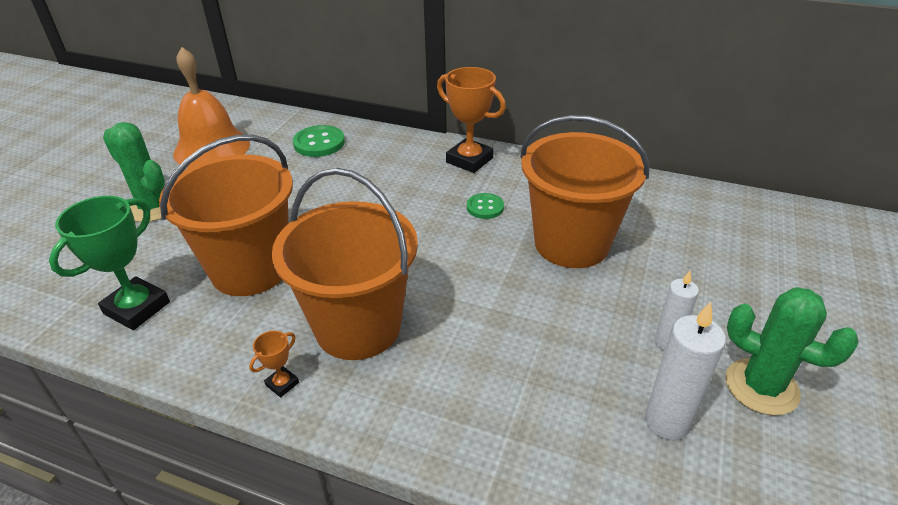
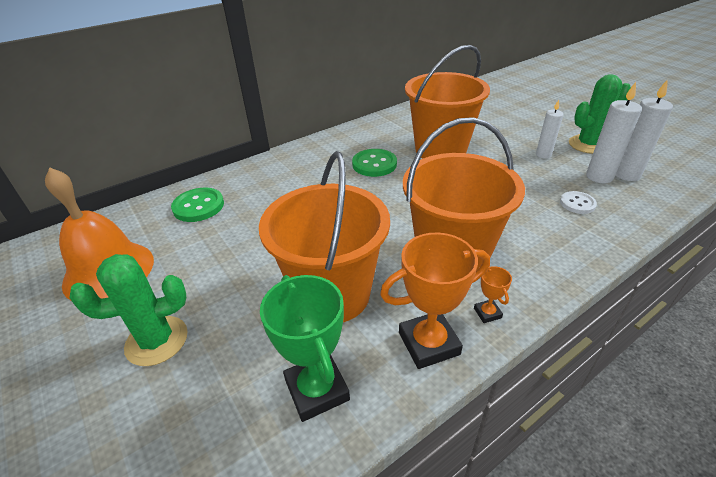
camera: 55 degrees left, 0 degrees up
(469, 160) = (315, 152): orange trophy -> orange trophy (429, 343)
(485, 207) = (374, 164): green button -> green button, size x1.57
(564, 412) = (577, 203): none -> white button
(711, 456) = (626, 174): none -> white candle

